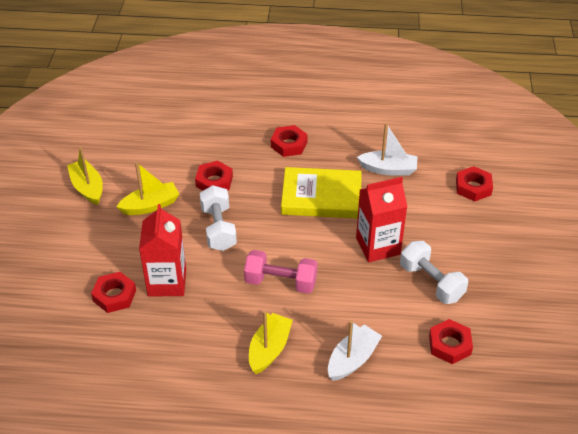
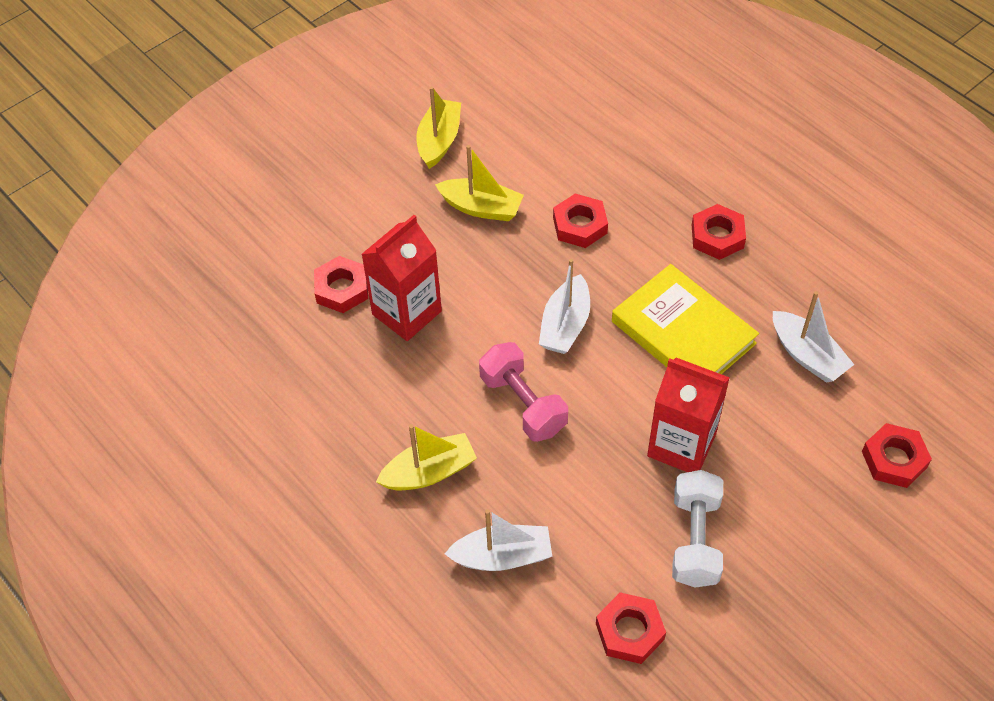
camera: 45 degrees right, 10 degrees up
(218, 228) = (524, 288): white dumbbell -> none
(260, 231) = (565, 325): none -> white boat

